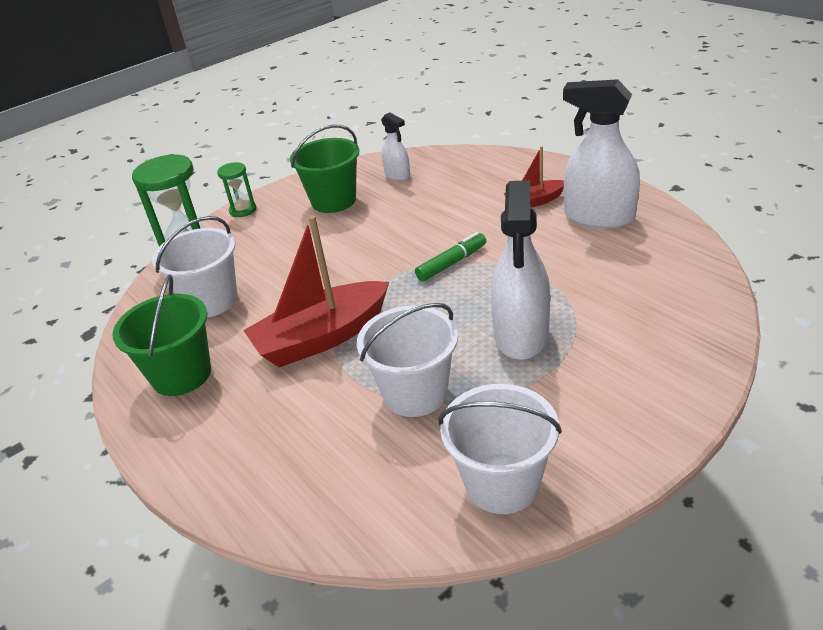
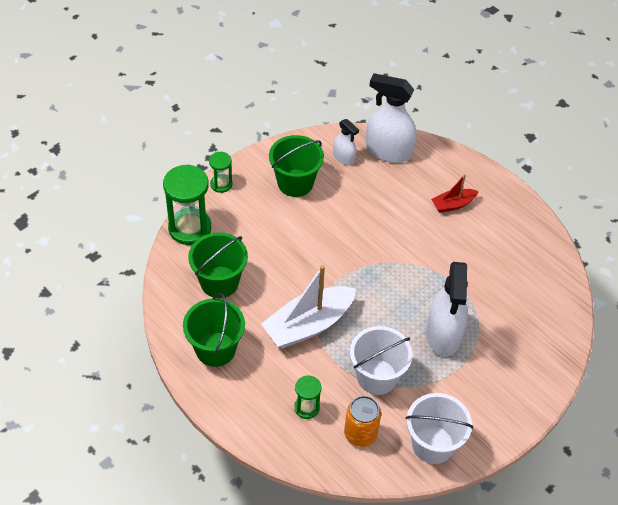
camera: 10 degrees left, 15 degrees up
(211, 301) = (219, 282): white bucket -> green bucket
(298, 441) = (307, 408): none -> green hourglass
(322, 337) = (308, 325): red boat -> white boat
(379, 473) = (360, 434): none -> orange can
(452, 263) = (394, 263): green marker -> none
(599, 217) = (499, 228): white spray bottle -> white spray bottle (388, 151)

